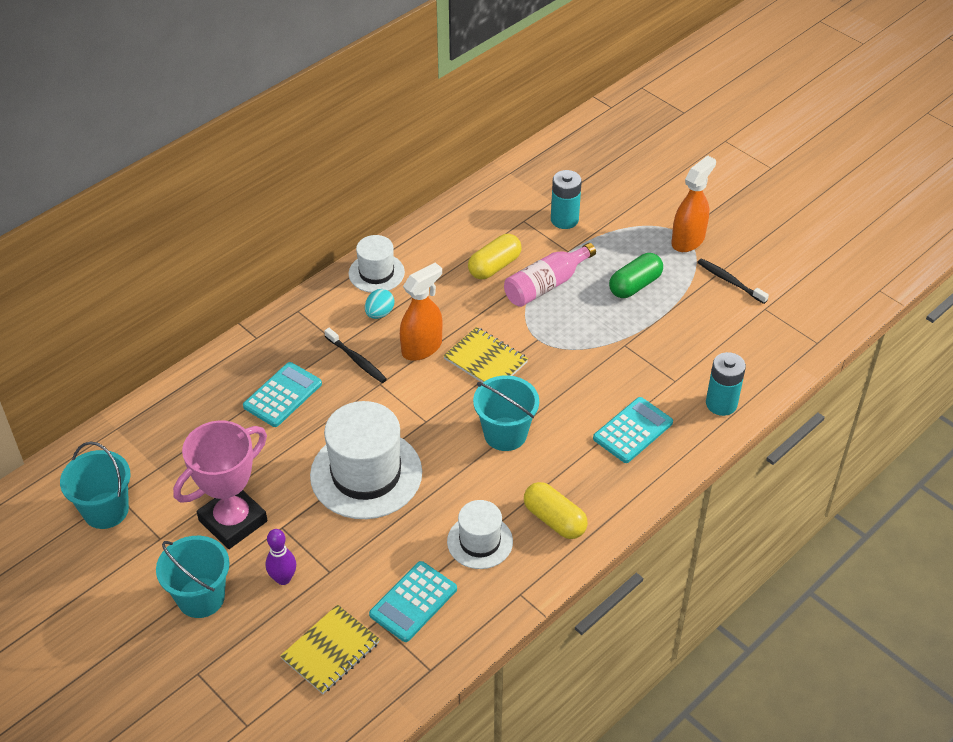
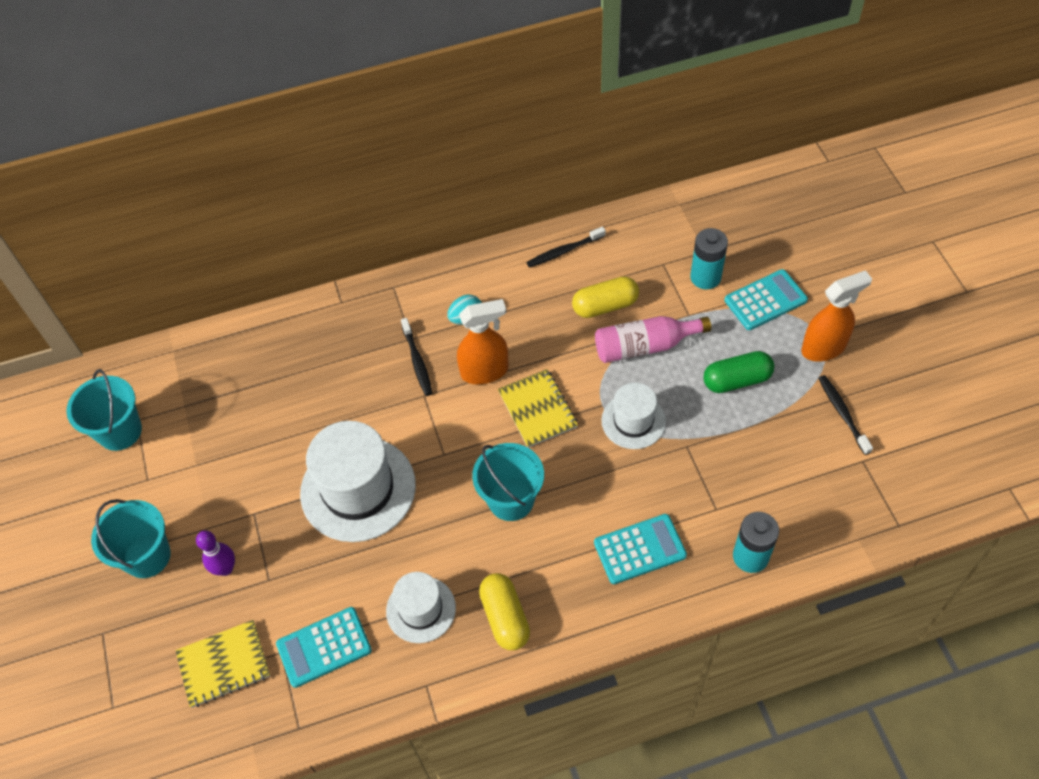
camera: 30 degrees right, 10 degrees up
(233, 521) = (216, 488): pink trophy -> none
(282, 395) = (330, 373): turquoise calculator -> turquoise calculator (765, 300)
(376, 273) = (487, 272): white hat -> white hat (633, 421)
(433, 237) = (564, 251): none -> black toothbrush

